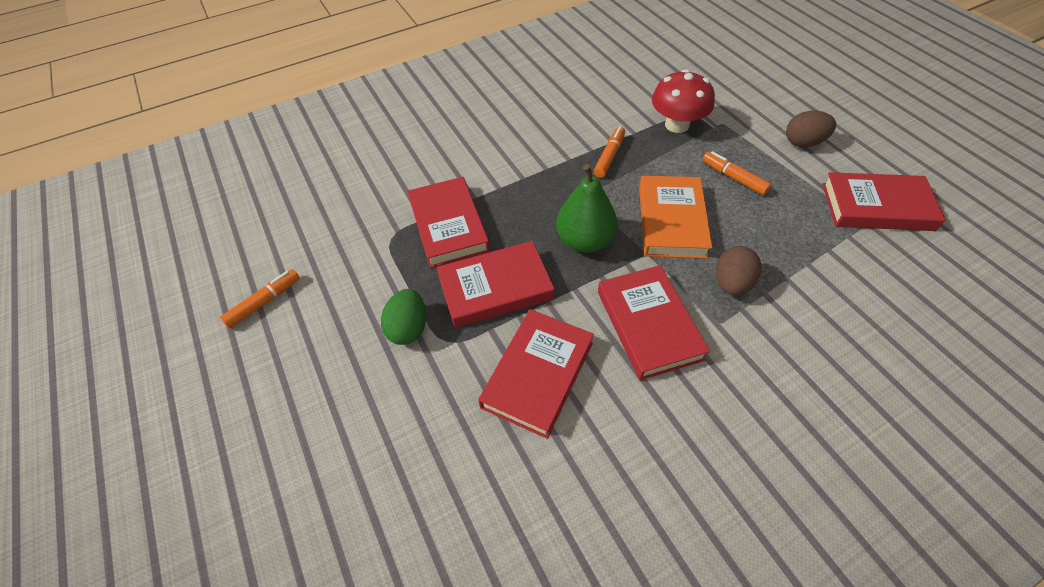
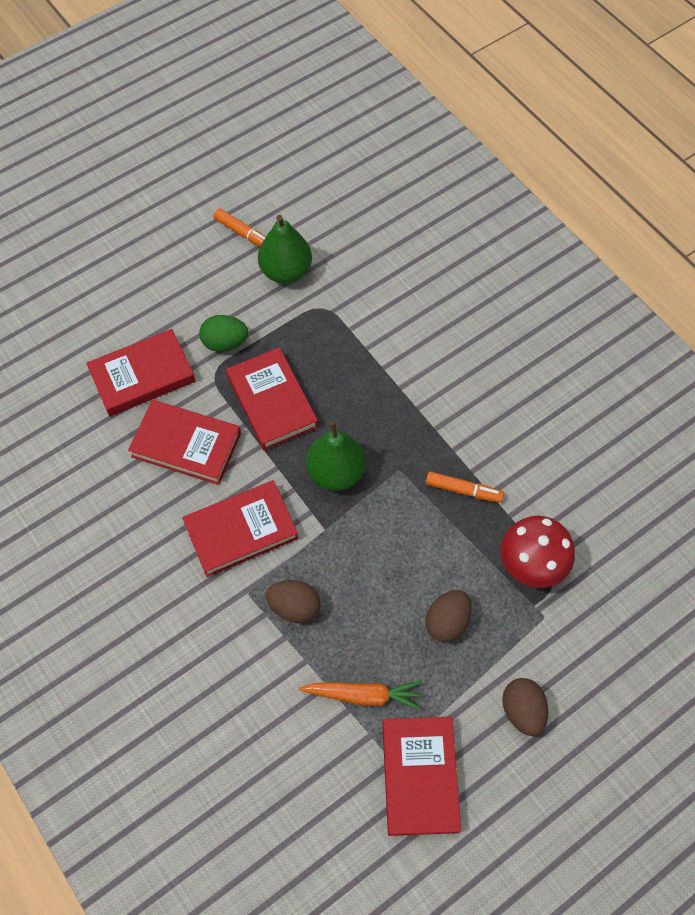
camera: 80 degrees right, 10 degrees up
(333, 266) = (286, 271): none -> green pear
(448, 225) = (343, 352): red book -> red book (142, 376)
(671, 221) = (372, 553): orange book -> none
(733, 178) = (447, 621): orange marker -> brown egg
(812, 237) = (363, 695): none -> orange carrot

